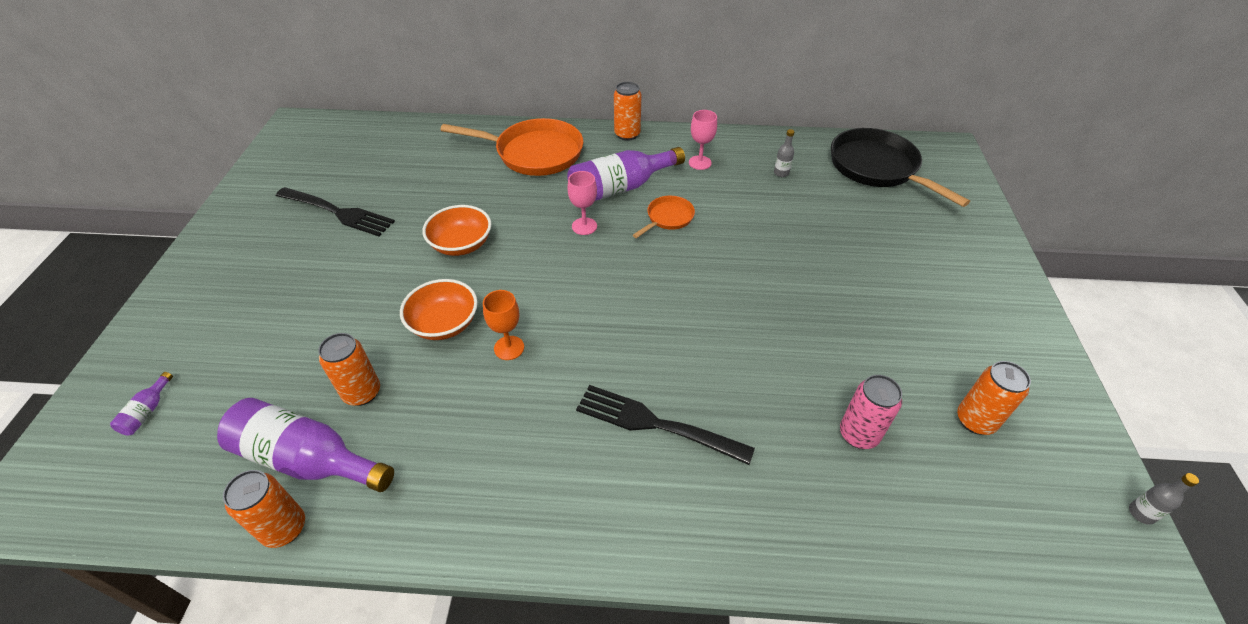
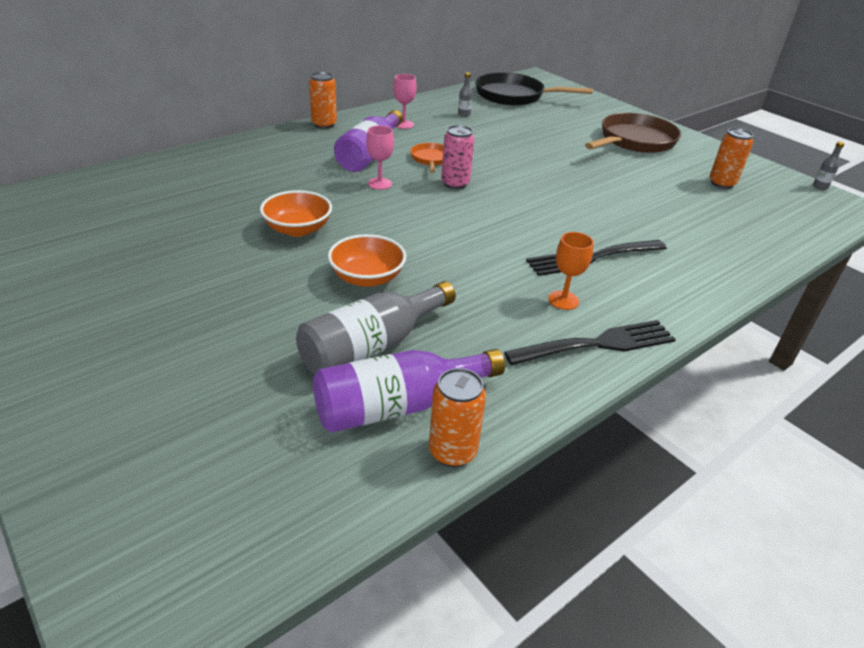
camera: 45 degrees left, 10 degrees down
(147, 412) = (173, 475): purple bottle -> none
(337, 212) = (131, 255): black fork -> black fork (596, 345)
(362, 392) = (371, 346): orange can -> grey bottle
(509, 348) = (440, 267): orange goblet -> orange goblet (563, 300)
(534, 153) = (264, 157): orange pan -> none
(858, 434) = (688, 212): pink can -> pink can (455, 183)
(943, 298) = (634, 141): none -> brown pan

